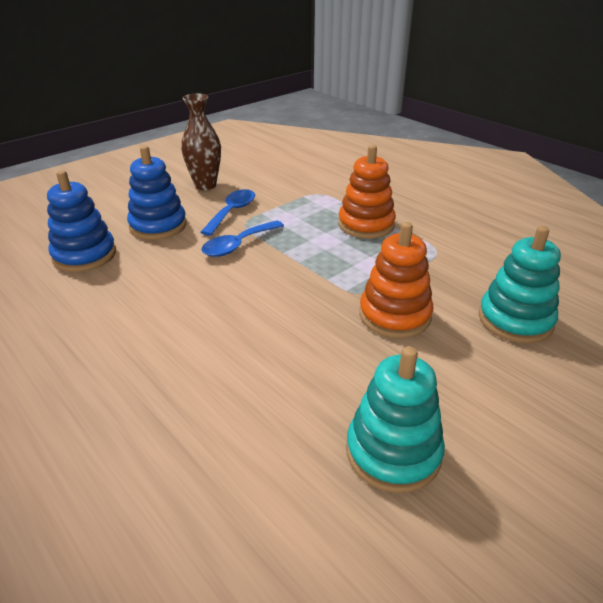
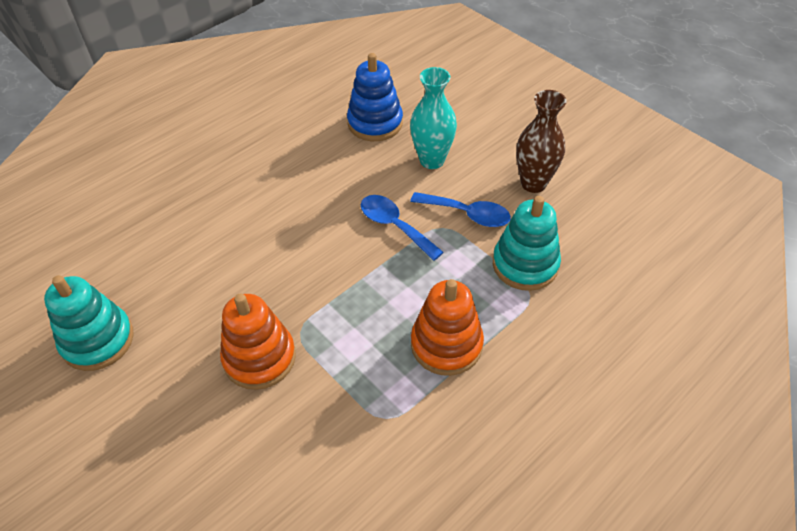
camera: 90 degrees right, 15 degrees up
(158, 226) = (432, 160): blue stacking toy -> turquoise vase
(515, 320) = (237, 474): turquoise stacking toy -> turquoise stacking toy (525, 264)

